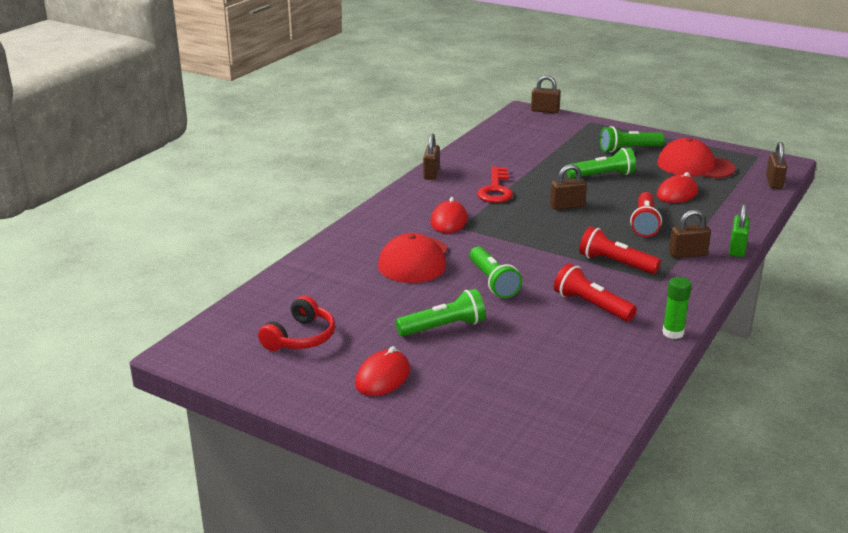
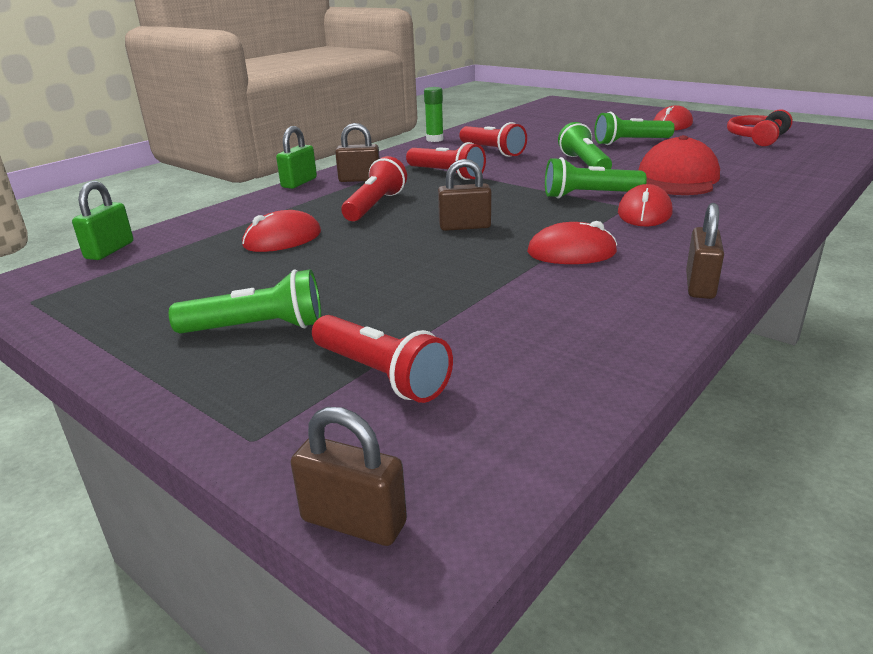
camera: 170 degrees left, 0 degrees up
(496, 189) = (571, 252): red key -> red mouse
(562, 137) = (380, 375): none -> red flashlight
(602, 175) = (370, 270): green flashlight -> green flashlight (589, 195)
(695, 166) = (183, 283): red cap -> none
(774, 182) = (109, 250): brown padlock -> green padlock

